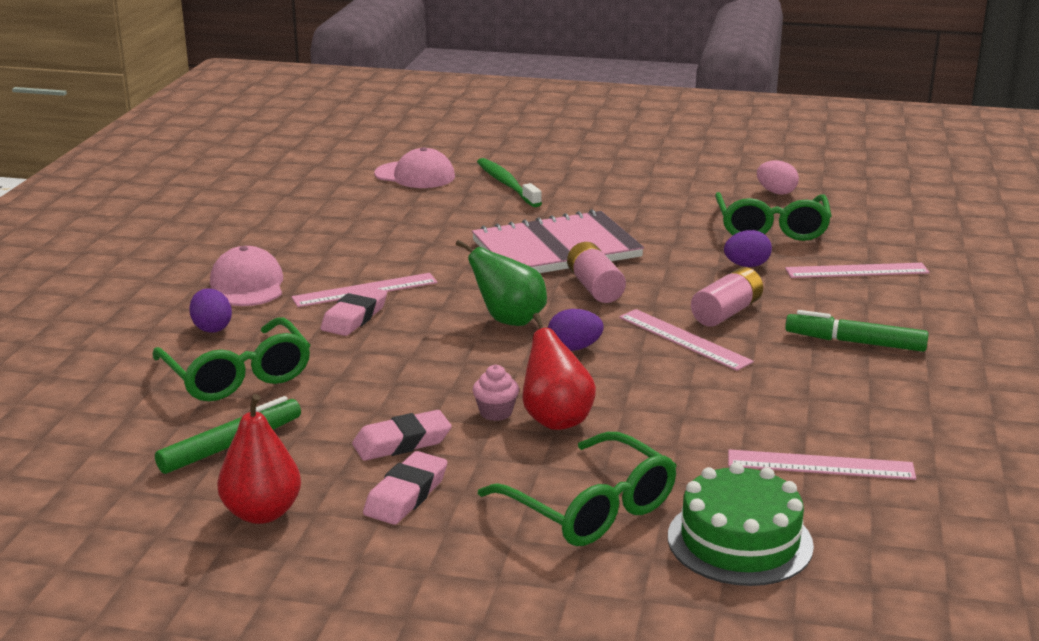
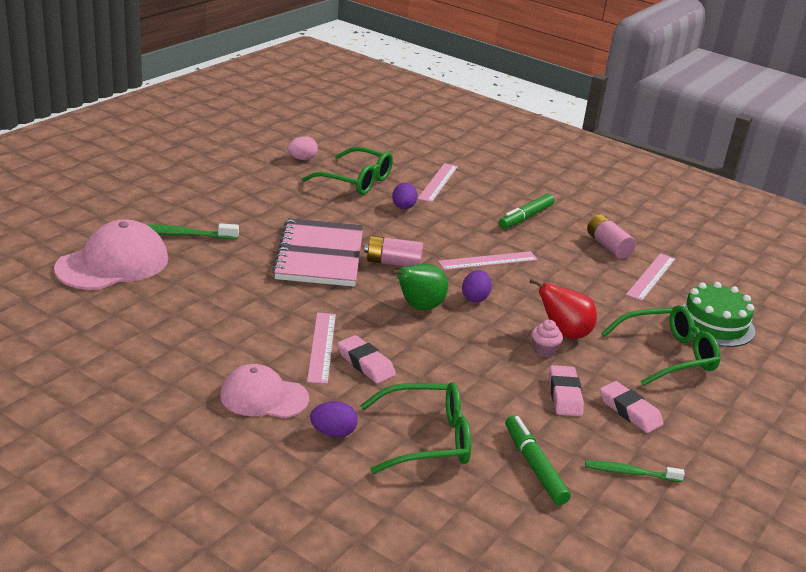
camera: 70 degrees left, 5 degrees up
(262, 513) = (630, 473): red pear -> green toothbrush
(415, 175) = (113, 264): pink cap -> pink cap, size x1.51
(726, 312) = (462, 236): pink battery -> pink battery (608, 246)

